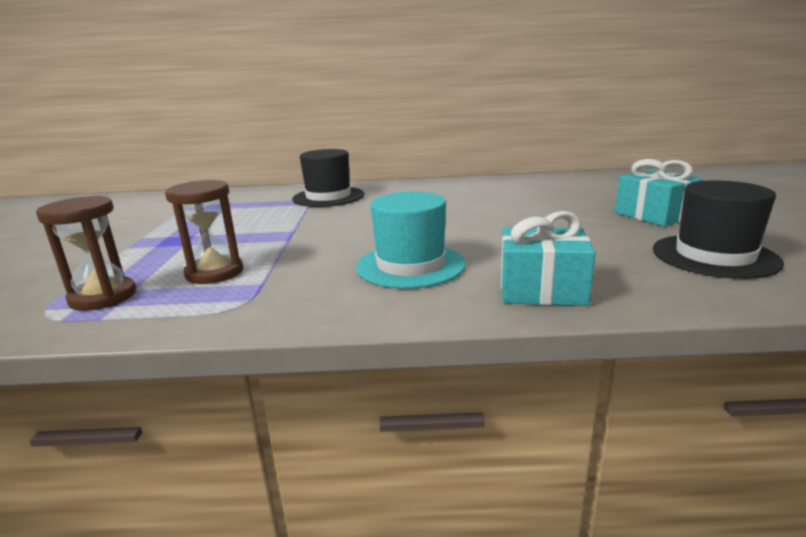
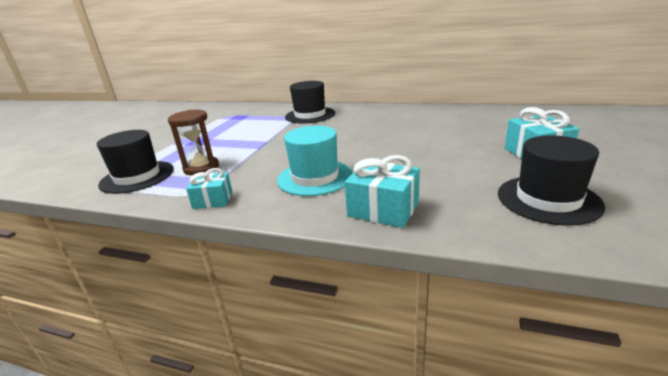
camera: 20 degrees right, 5 degrees up
(103, 297) = (137, 177): brown hourglass -> black hat
(277, 311) = (213, 200): none -> turquoise gift

